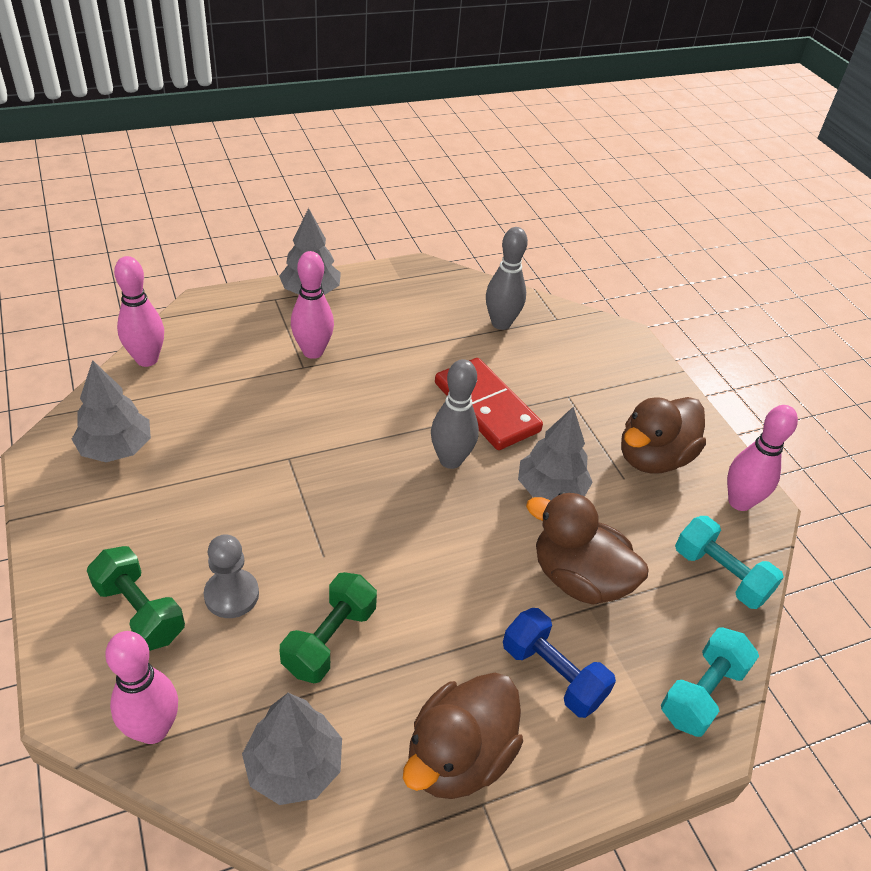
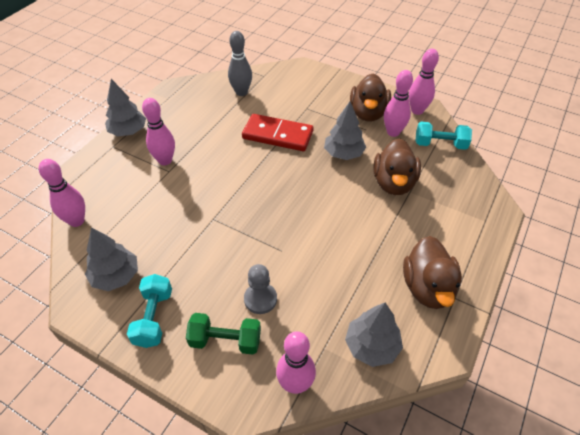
camera: 35 degrees left, 5 degrees up
(330, 640) = (326, 283): green dumbbell -> none
(450, 460) = (288, 169): grey bowling pin -> none
(552, 674) = (425, 228): blue dumbbell -> none
(578, 578) = (393, 183): brown duck -> brown duck turned 75 degrees counterclockwise
(662, 508) = (393, 132): none -> pink bowling pin
(702, 693) = (480, 194): turquoise dumbbell -> turquoise dumbbell (153, 318)

